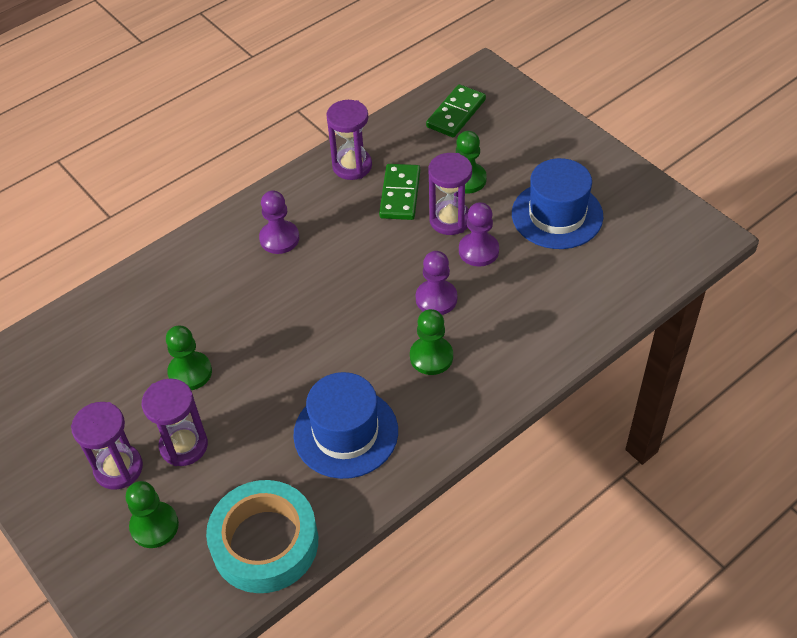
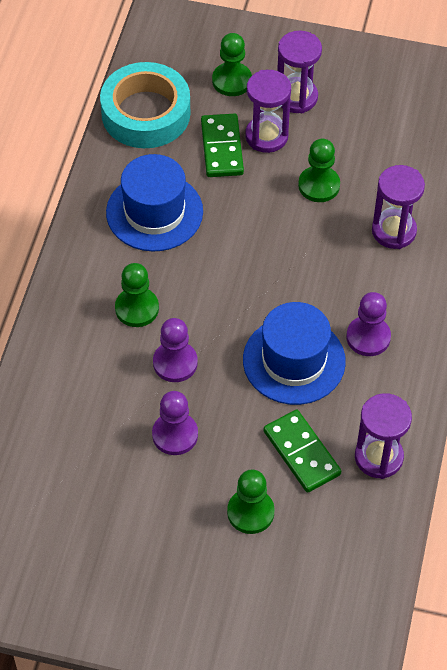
camera: 140 degrees right, 5 degrees up
(450, 220) = (229, 453): purple hourglass -> purple hourglass (394, 231)
(456, 113) = (333, 596): green domino -> green domino (222, 148)
(557, 215) = (128, 523): blue hat -> blue hat (294, 360)

